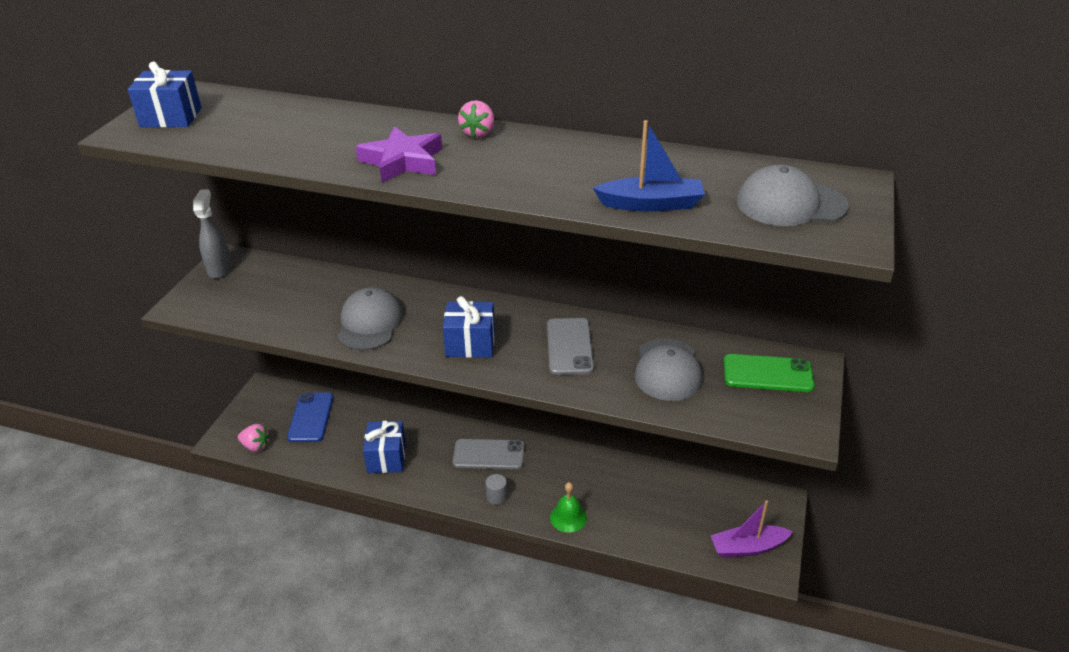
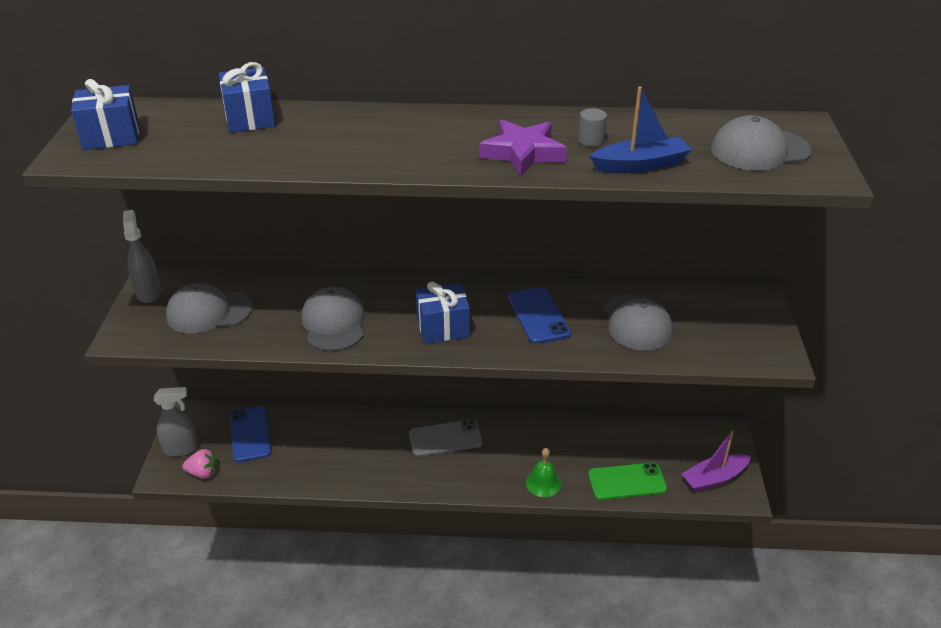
camera: 15 degrees left, 0 degrees up
(246, 420) = (181, 449): none -> grey spray bottle
(263, 295) = (209, 312): none -> grey cap
(386, 458) = (345, 460): blue gift -> blue gift (250, 118)
(402, 161) = (383, 153): purple star -> purple star (523, 153)
(478, 133) = (441, 118): pink strawberry -> none
(496, 497) = (468, 477): grey cylinder -> grey cylinder (591, 140)
(569, 347) = (538, 316): grey phone -> blue phone
(768, 374) = (725, 312): green phone -> green phone (627, 482)

